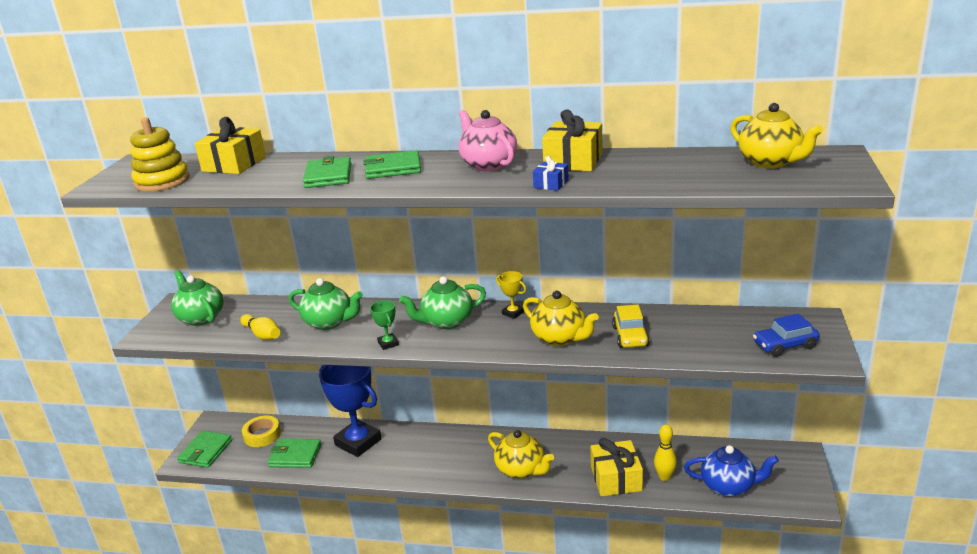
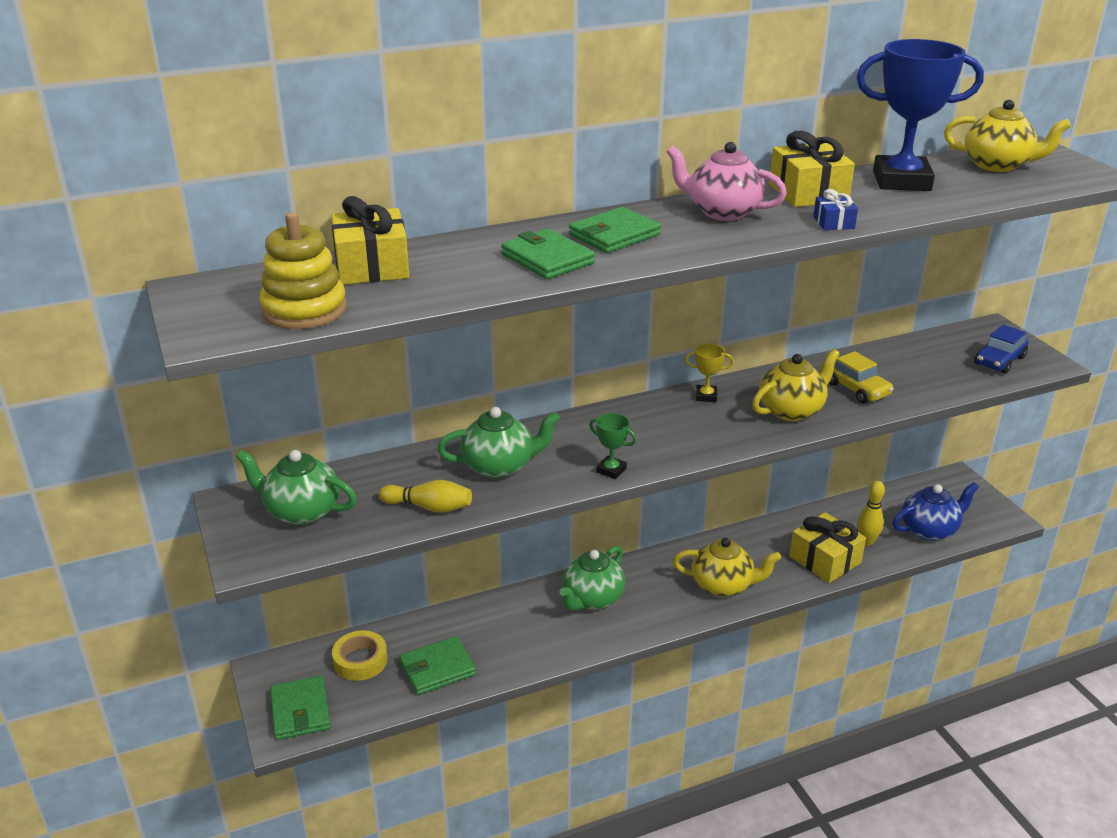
camera: 35 degrees left, 5 degrees up
(358, 442) = (502, 623): blue trophy -> blue trophy (901, 181)
(446, 322) = (645, 426): green teapot -> green teapot (592, 599)
(560, 338) = (791, 410): yellow teapot -> yellow teapot turned 45 degrees counterclockwise

